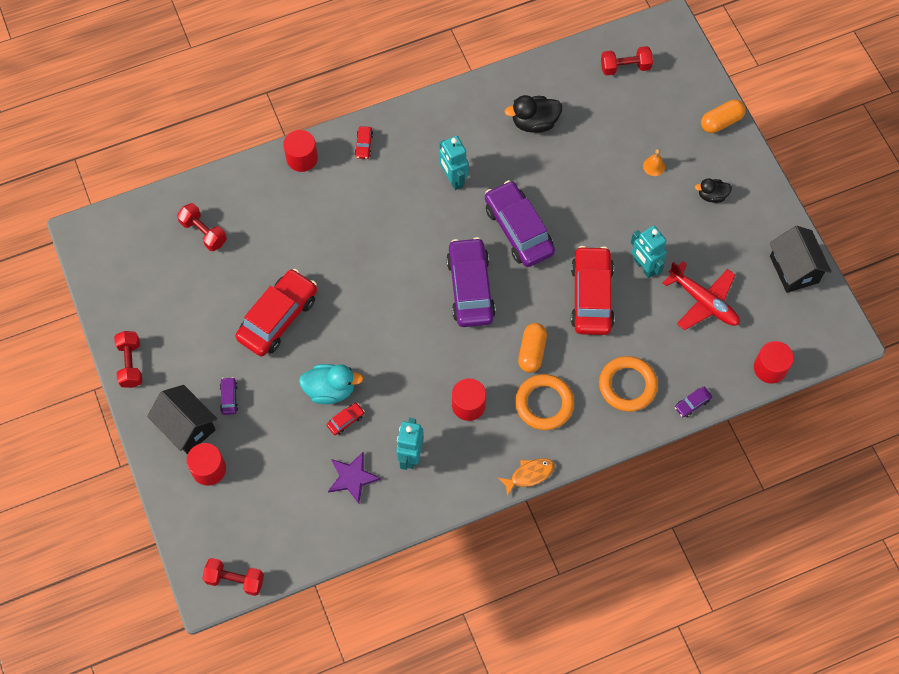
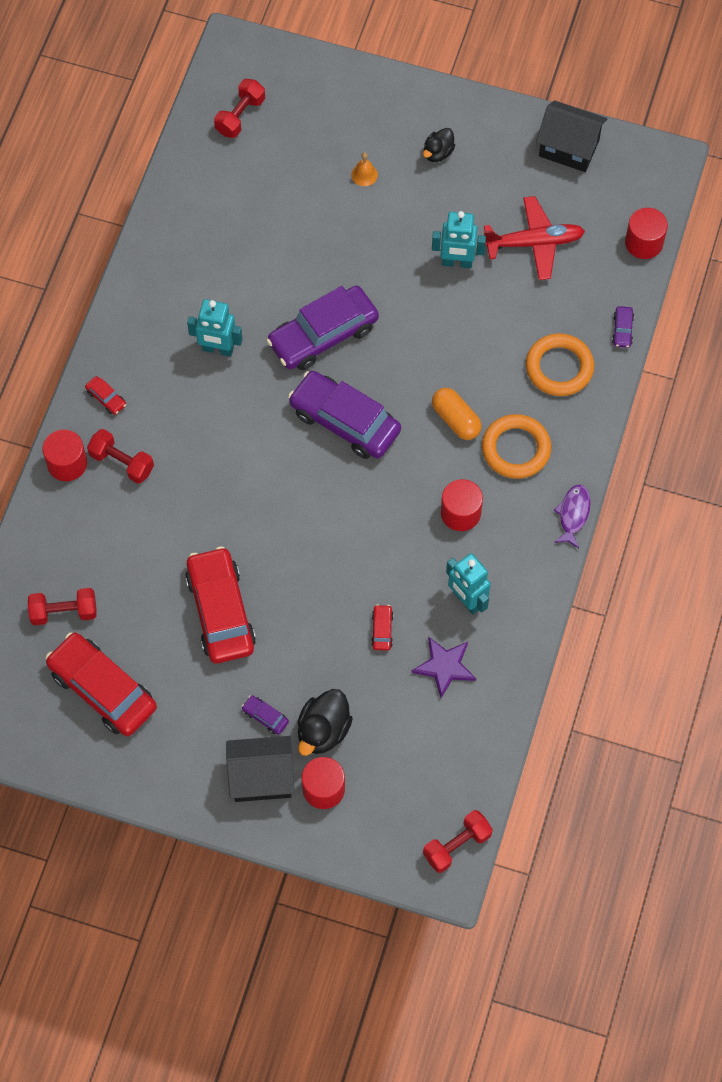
camera: 50 degrees left, 0 degrees up
(130, 364) = (146, 782): red dumbbell -> red dumbbell (121, 462)
(330, 390) = (338, 620): turquoise duck -> none
(518, 230) = (323, 335): purple car -> purple car turned 45 degrees counterclockwise
(529, 475) = (573, 514): orange fish -> purple fish
(534, 123) = (225, 235): black duck -> black duck (323, 731)
(591, 296) = (446, 328): red car -> red car (103, 689)
(721, 122) = (371, 86): orange capsule -> none

